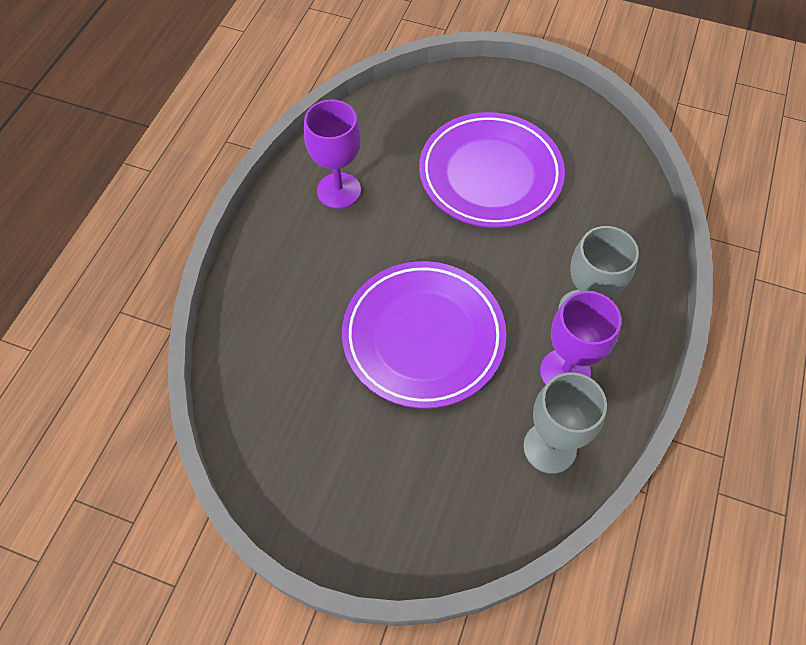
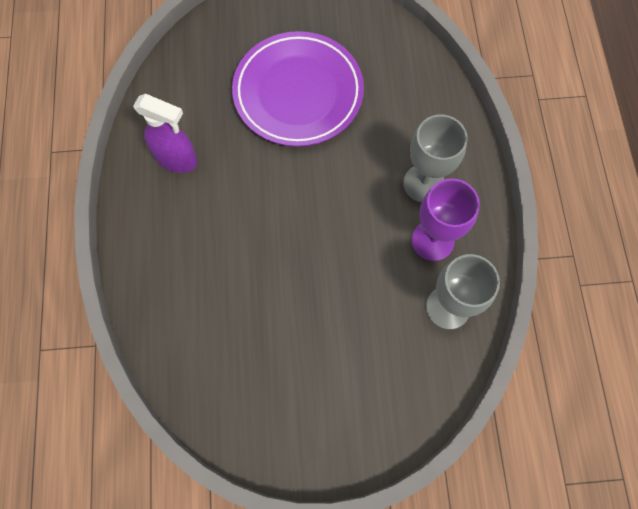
camera: 25 degrees left, 10 degrees up
(339, 191) = (177, 159): purple goblet -> purple spray bottle
(423, 337) = (310, 260): purple plate -> none

